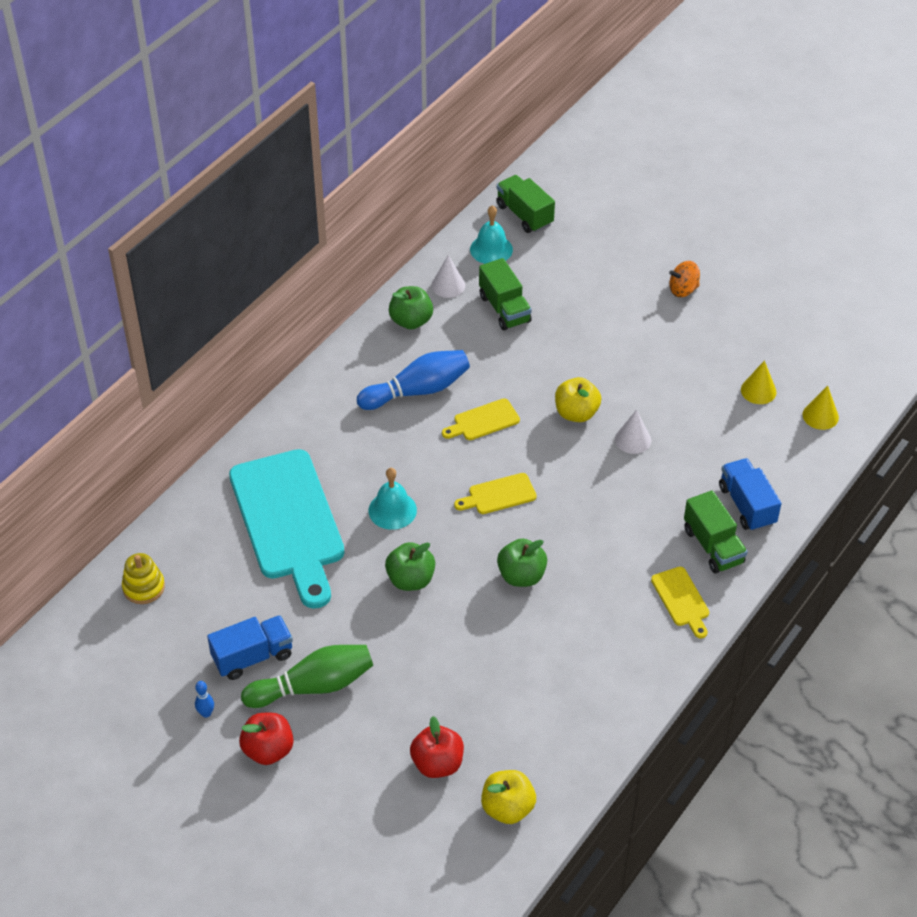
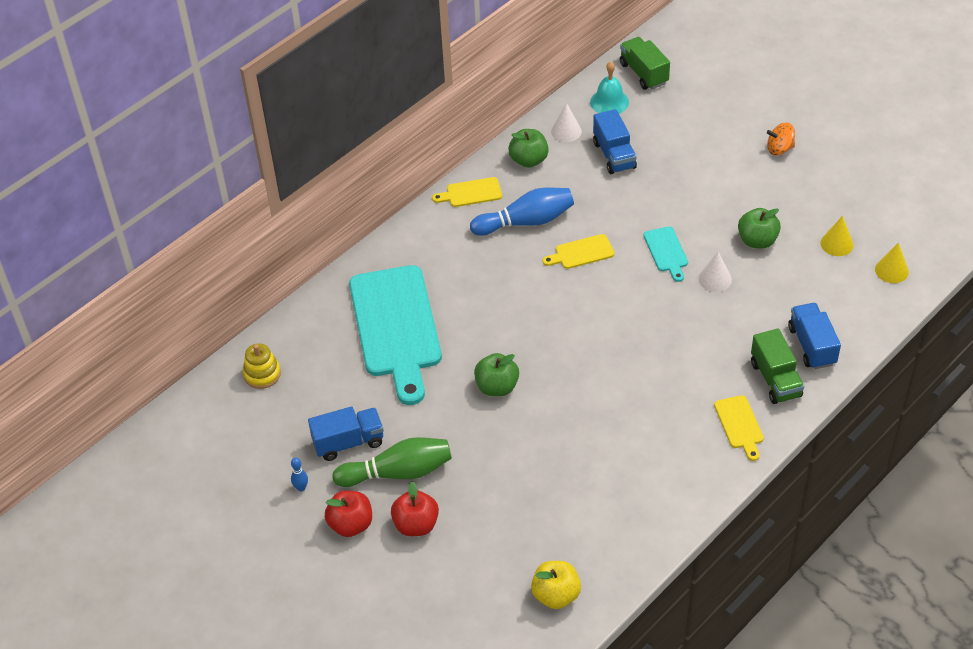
camera: 10 degrees right, 0 degrees up
(392, 510) = (489, 325): turquoise bell -> none
(437, 763) = (498, 550): red apple -> red apple (416, 525)
(498, 495) = (586, 319): yellow cutting board -> yellow cutting board (470, 193)
(504, 309) = (614, 155): green truck -> blue truck
(521, 576) = (596, 392): green apple -> green apple (757, 241)
(576, 413) = (666, 252): yellow apple -> turquoise cutting board

